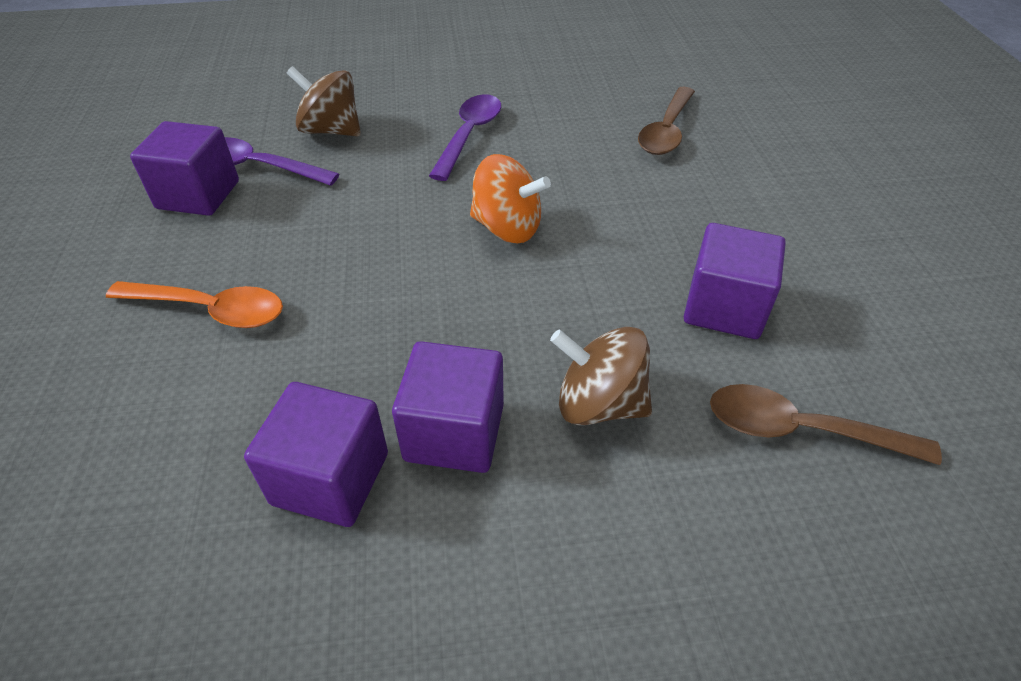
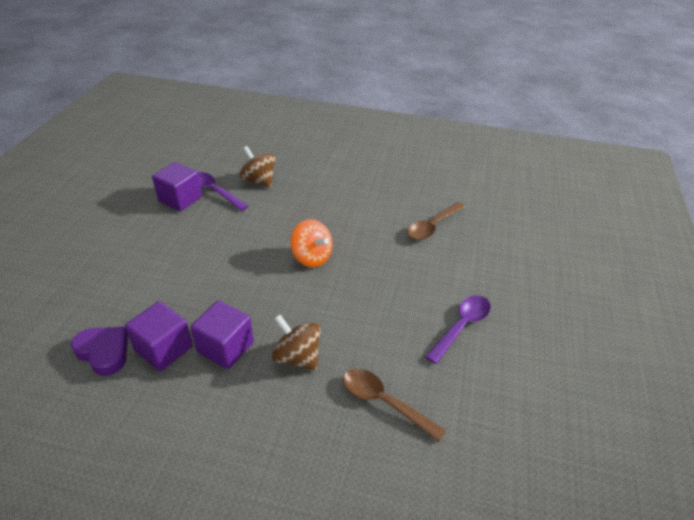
camera: 20 degrees right, 5 degrees down
(200, 531) = (104, 352): none -> purple heart
(211, 310) = (156, 258): orange spoon -> none
(469, 135) = (325, 201): purple spoon -> purple spoon (461, 326)
(724, 307) = (391, 331): purple cube -> none

